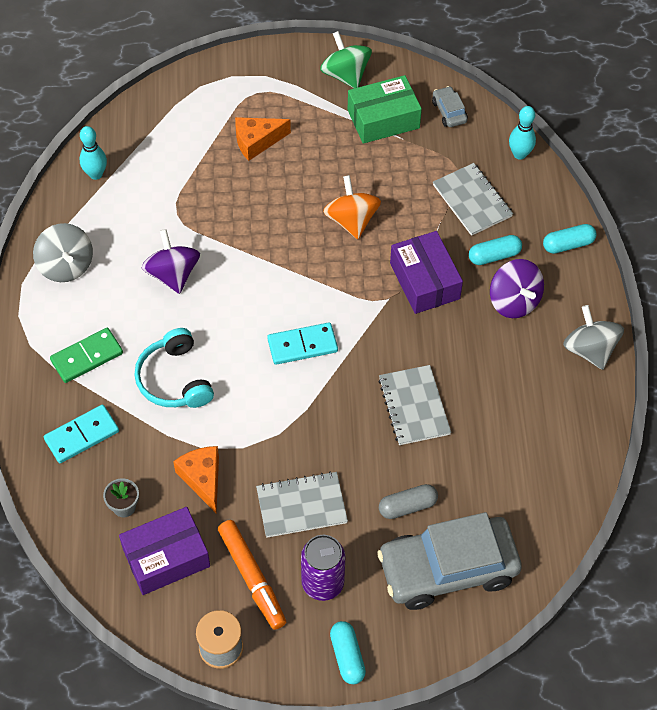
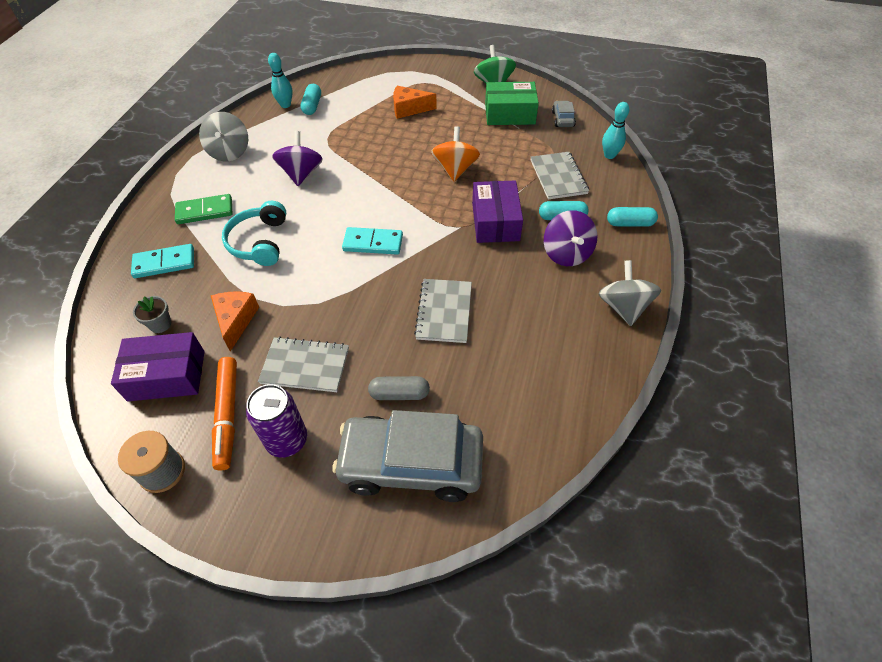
camera: 20 degrees right, 5 degrees down
(347, 656) = (272, 521): turquoise capsule -> turquoise capsule (312, 106)

